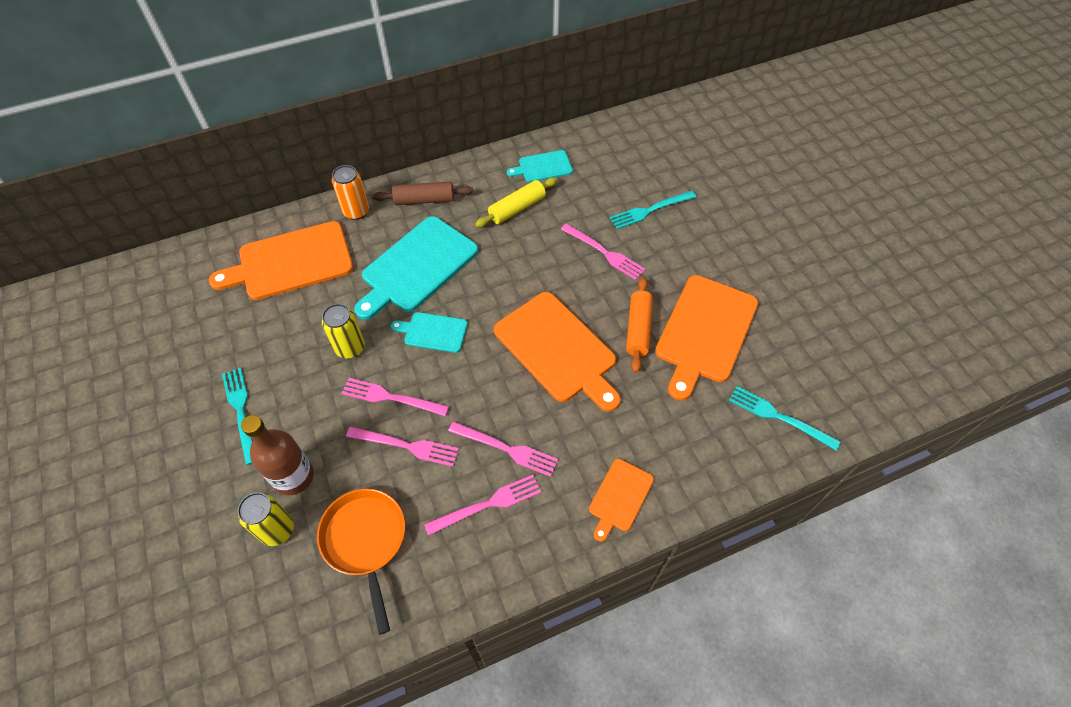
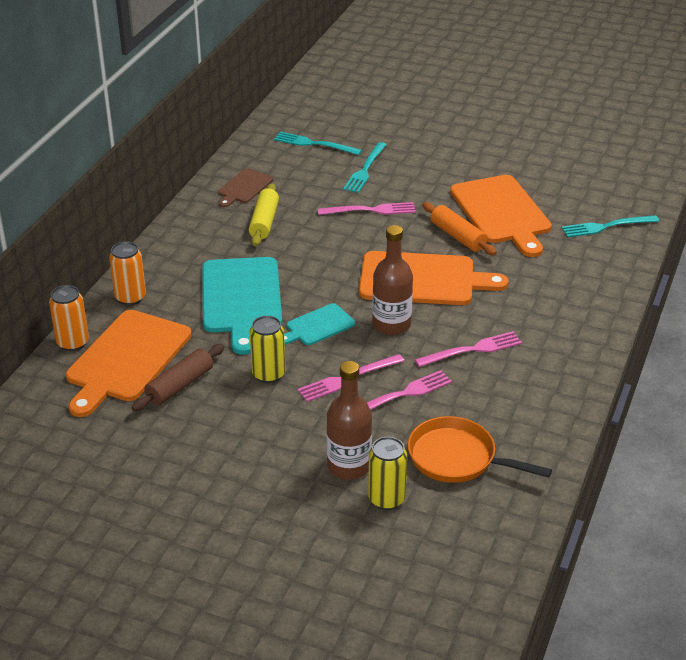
camera: 45 degrees left, 20 degrees down
(240, 410) = (242, 464): turquoise fork -> turquoise fork (313, 144)
(281, 223) = (73, 343): none -> orange can
(424, 200) = (178, 258): brown rolling pin -> brown rolling pin (180, 385)
(481, 374) = (391, 325): none -> brown bottle
(488, 504) = (505, 383): pink fork -> none
(543, 167) = (244, 187): turquoise cutting board -> brown cutting board
(619, 497) = (577, 324): orange cutting board -> none

